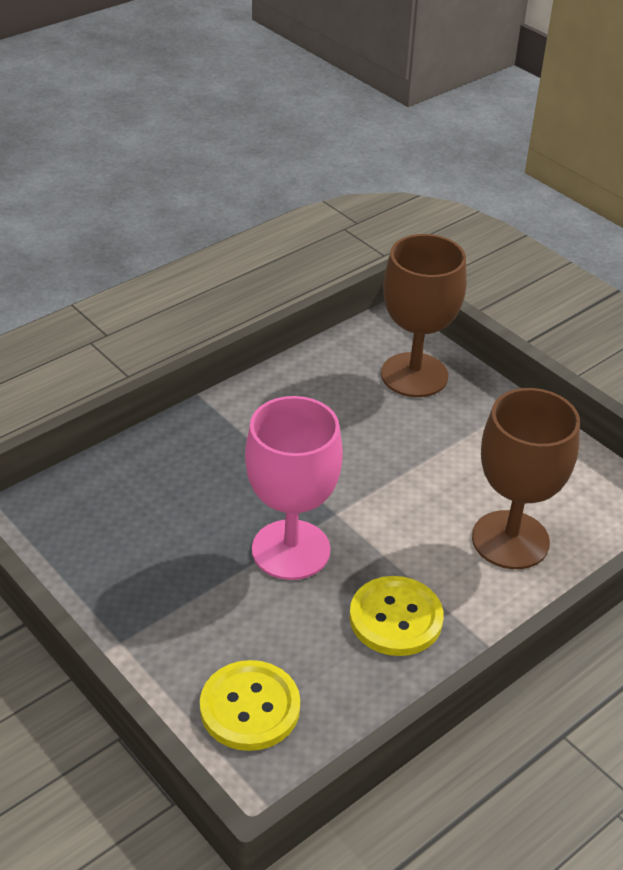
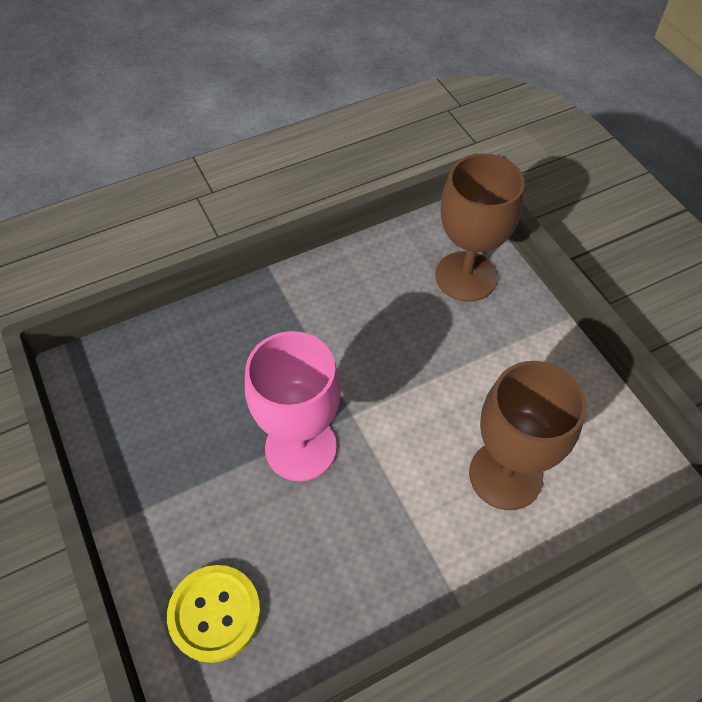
camera: 15 degrees right, 15 degrees up
(396, 618) = (374, 542): yellow button -> none

